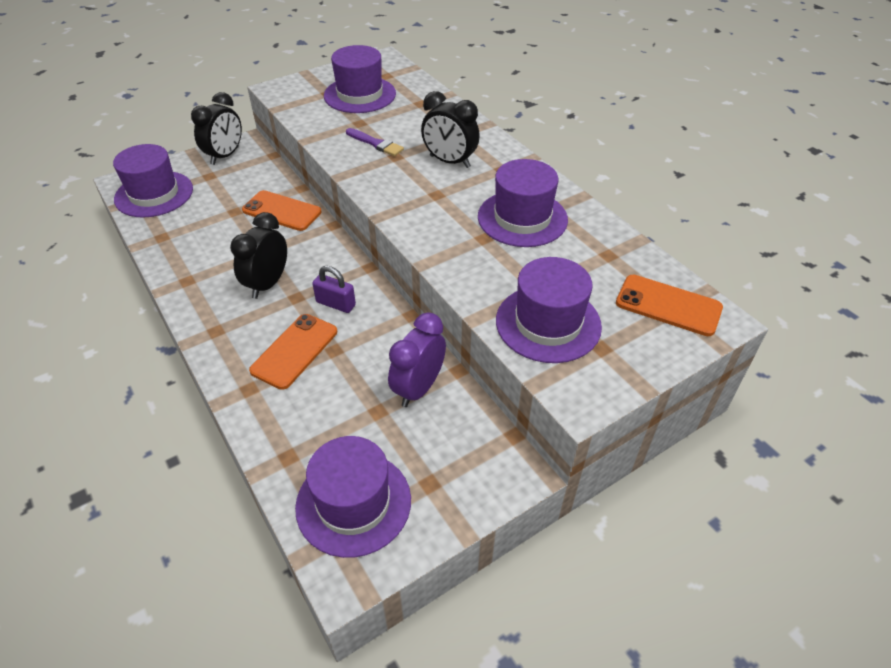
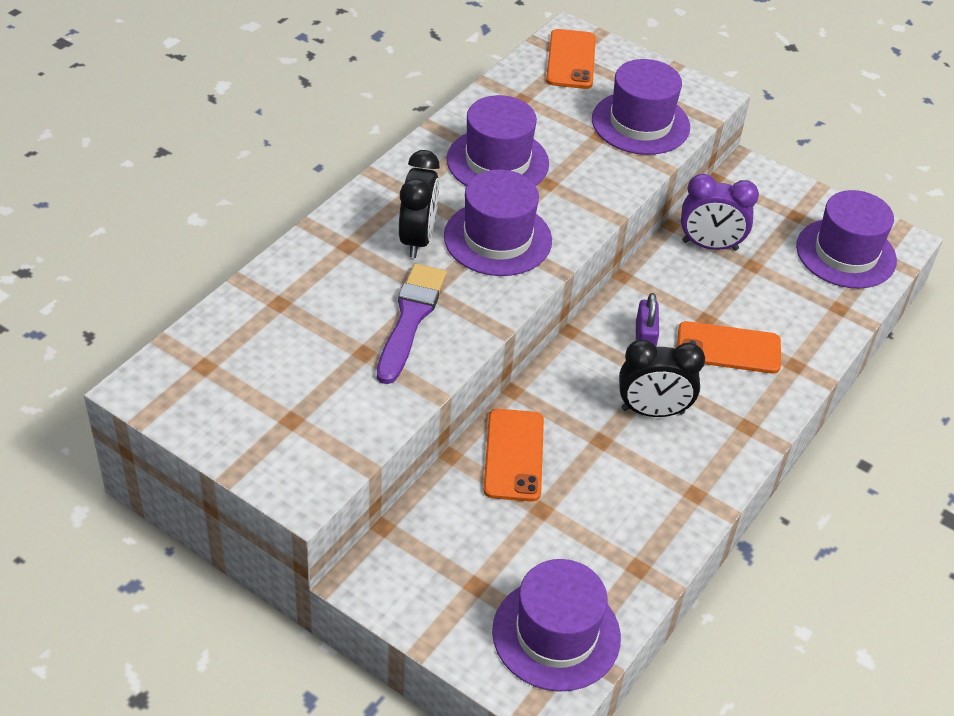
camera: 115 degrees left, 0 degrees up
(225, 156) = (414, 591): black clock -> none
(360, 95) = (281, 378): purple hat -> purple hat (497, 238)
(376, 143) = (410, 318): purple brush -> purple brush, size x1.61

